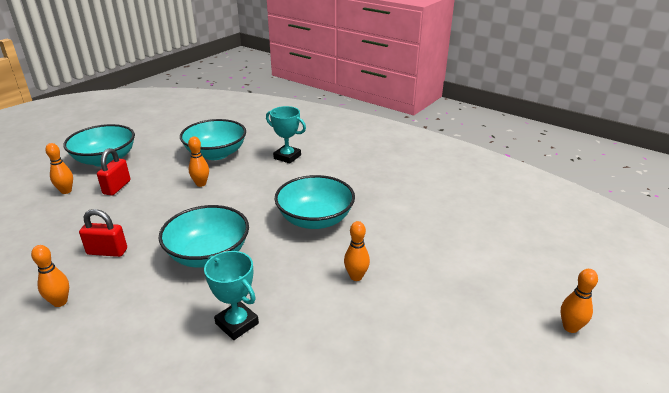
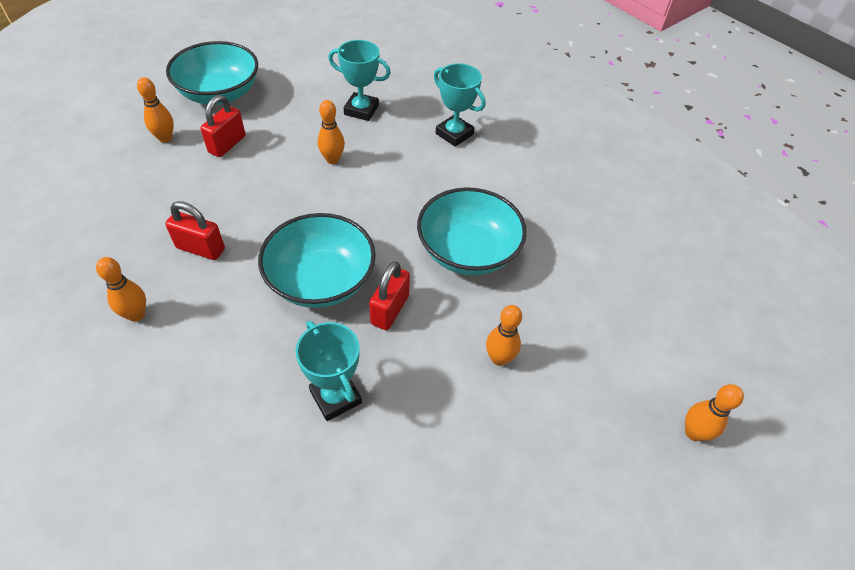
camera: 10 degrees right, 20 degrees up
(216, 154) = (361, 110): turquoise bowl -> turquoise trophy
(266, 263) = (390, 310): none -> red padlock
(570, 327) = (761, 508): orange bowling pin -> orange bowling pin (693, 433)

